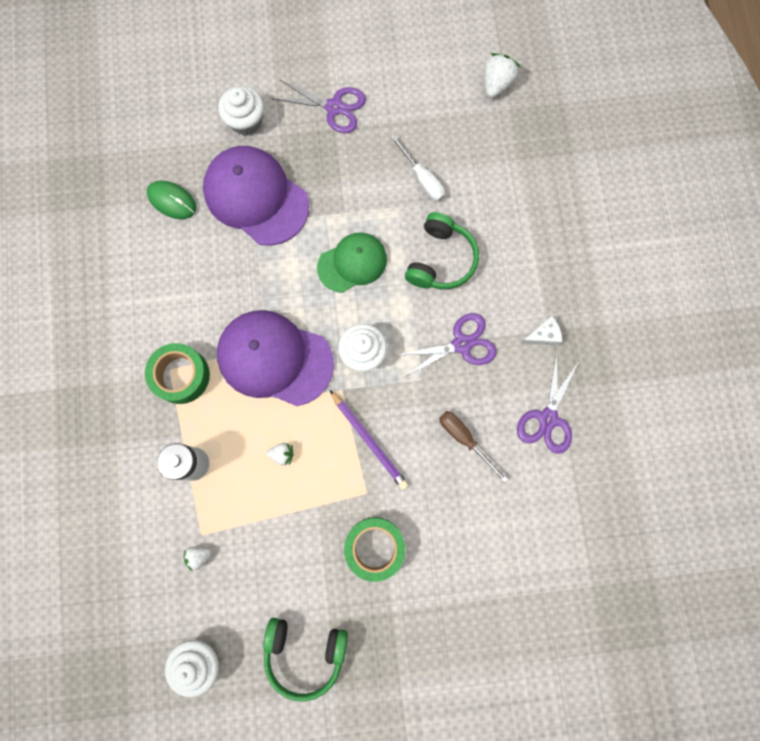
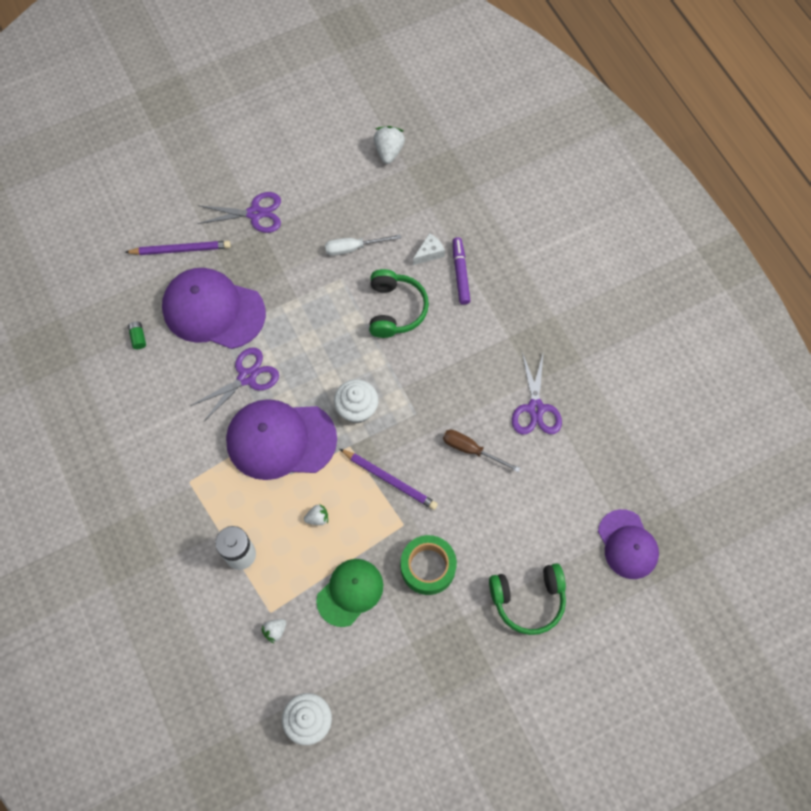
camera: 20 degrees left, 10 degrees down
(172, 201) = (138, 338): green mouse -> green battery
(181, 376) = (202, 483): green tape -> none
(246, 121) = (180, 249): white cupcake -> purple pencil
(305, 652) = (400, 678): green headphones -> green headphones (528, 599)
(352, 263) = (319, 337): green cap -> green cap (350, 592)
(422, 178) = (353, 248): white screwdriver -> white screwdriver turned 135 degrees clockwise
(462, 344) = (439, 373): purple scissors -> purple scissors (247, 377)
(523, 244) = (460, 273): none -> purple marker
(543, 335) = (505, 342): white cheese -> white cheese (429, 253)
(590, 600) = (627, 544): none -> purple cap

